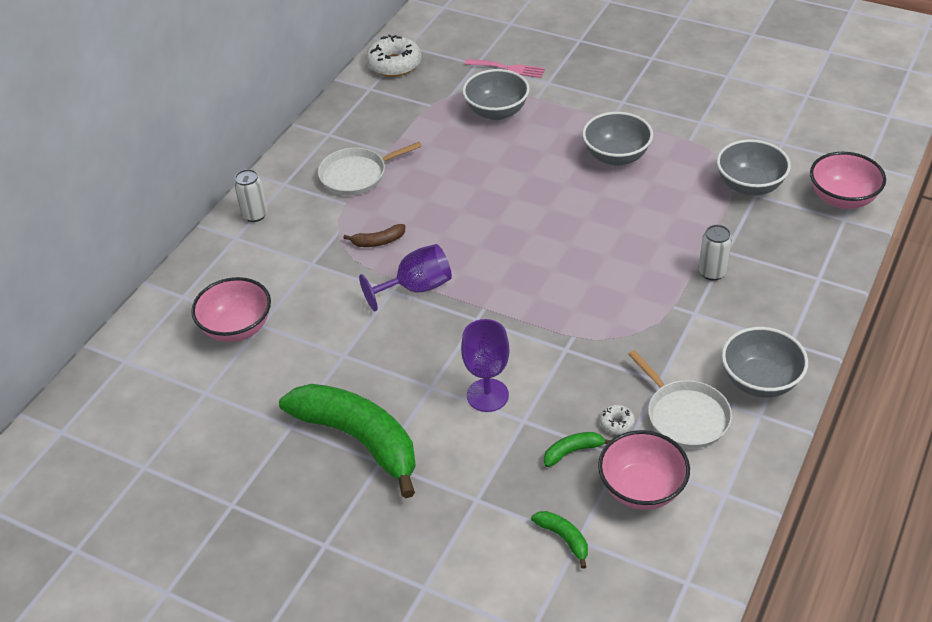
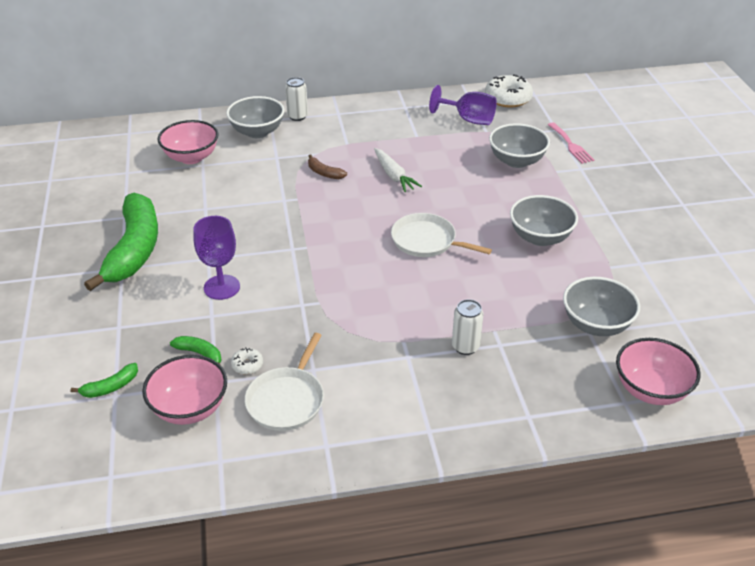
camera: 50 degrees right, 5 degrees down
(356, 175) = (378, 135): white pan -> white pan (427, 241)
(416, 288) = (296, 209): purple goblet -> purple goblet (468, 119)
(434, 197) = (393, 175): none -> white carrot
(563, 538) = (110, 387): green banana -> green banana turned 45 degrees clockwise
(760, 381) = (365, 429): grey bowl -> grey bowl (257, 132)

